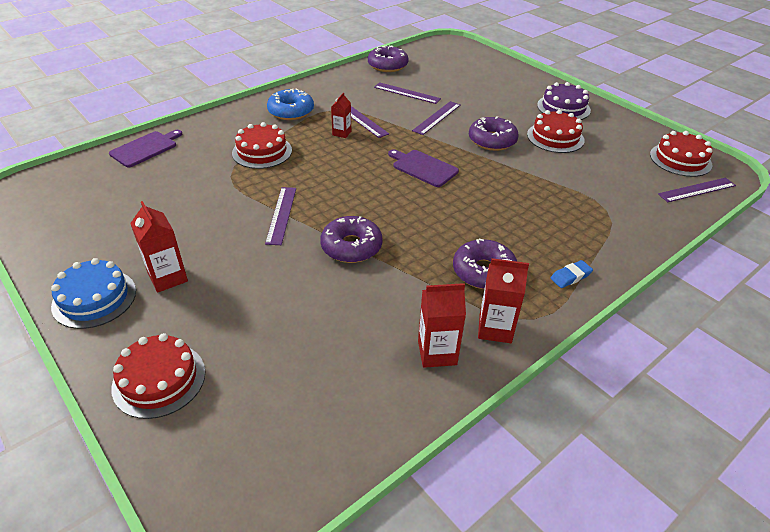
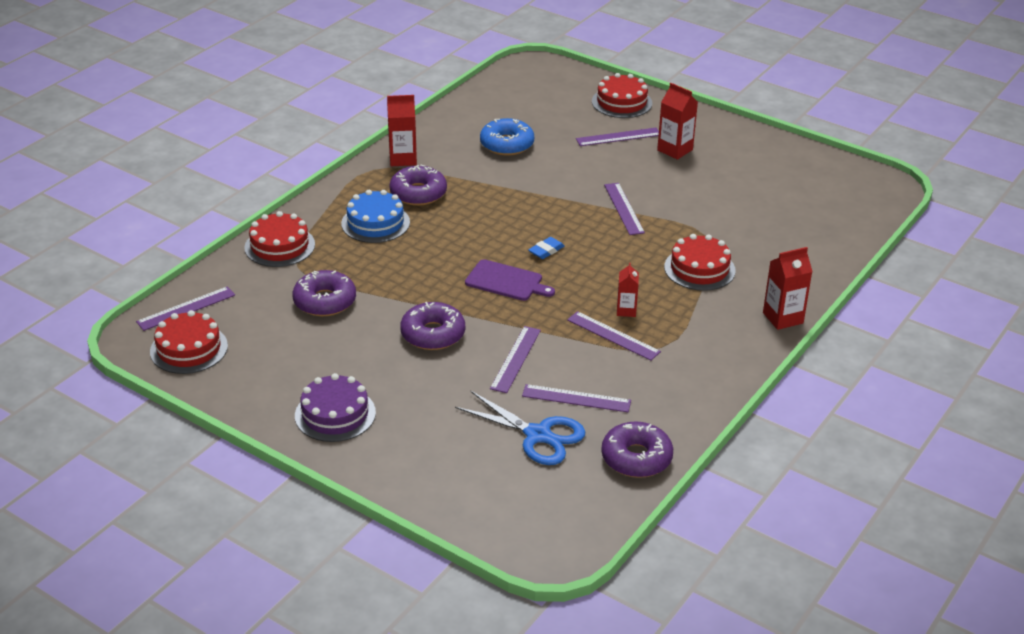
camera: 165 degrees right, 5 degrees down
(94, 298) = (714, 131): blue cake -> blue cake (375, 223)
(145, 148) = (829, 250): purple cutting board -> none
(215, 312) = (618, 137): none -> purple ruler
(291, 111) = (714, 332): blue donut -> blue donut (507, 144)
(351, 247) = (542, 193): purple donut -> purple donut (325, 301)
(437, 352) = (443, 140): red carton -> red carton (783, 318)
(438, 81) = (538, 435): none -> blue scissors
(555, 137) = (349, 355): red cake -> red cake (279, 246)
(570, 276) = (341, 201): blue eraser -> blue eraser (546, 251)

